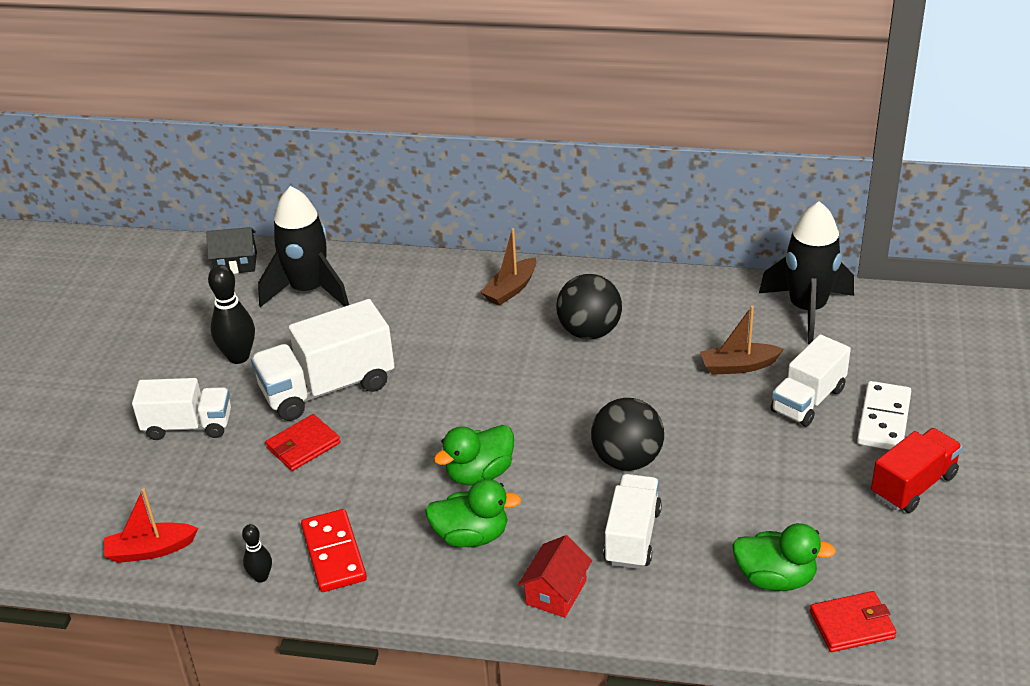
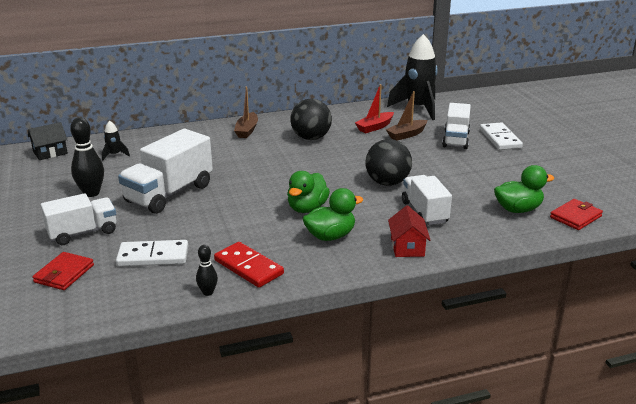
camera: 30 degrees left, 10 degrees down
(151, 550) = (110, 301): red boat -> red boat (375, 127)
(239, 494) = (153, 256): none -> white domino
(303, 445) = (177, 223): red wallet -> red wallet (64, 273)
(308, 291) = (114, 155): black rocket -> black rocket, size x0.43
(913, 485) = (542, 158): red truck -> none

